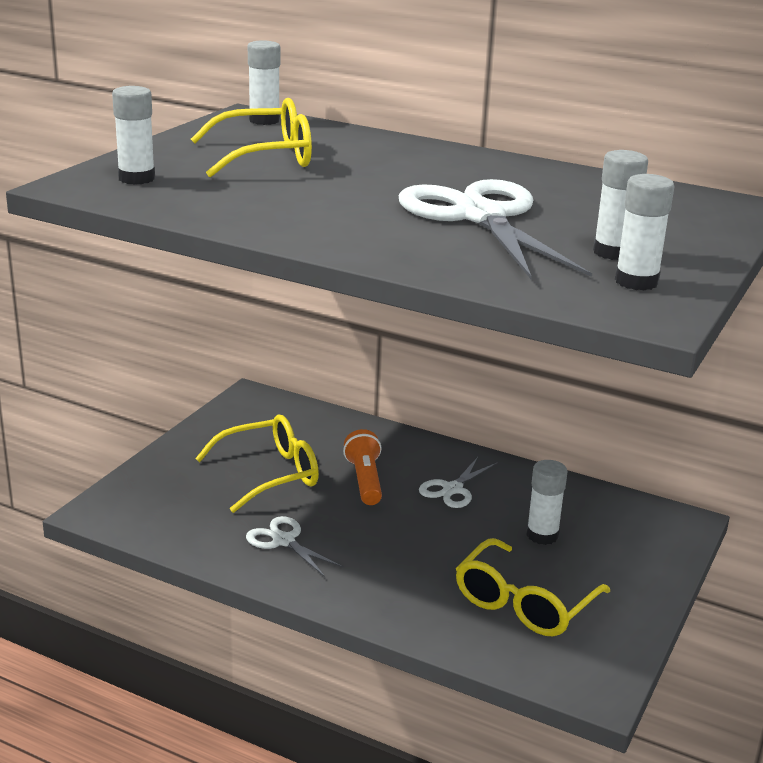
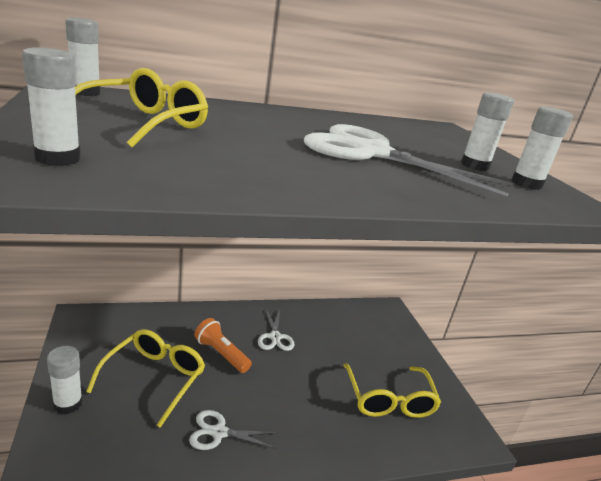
camera: 45 degrees left, 0 degrees up
(542, 535) = (347, 347): white glue stick -> white glue stick (68, 403)

